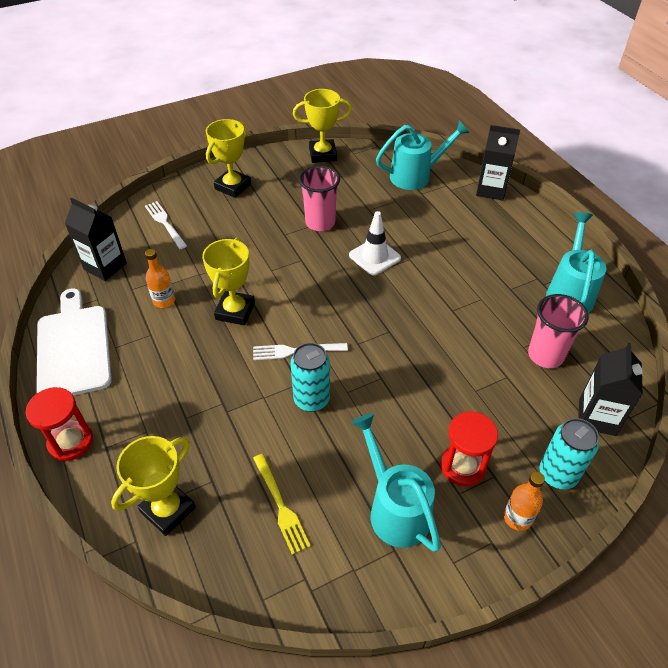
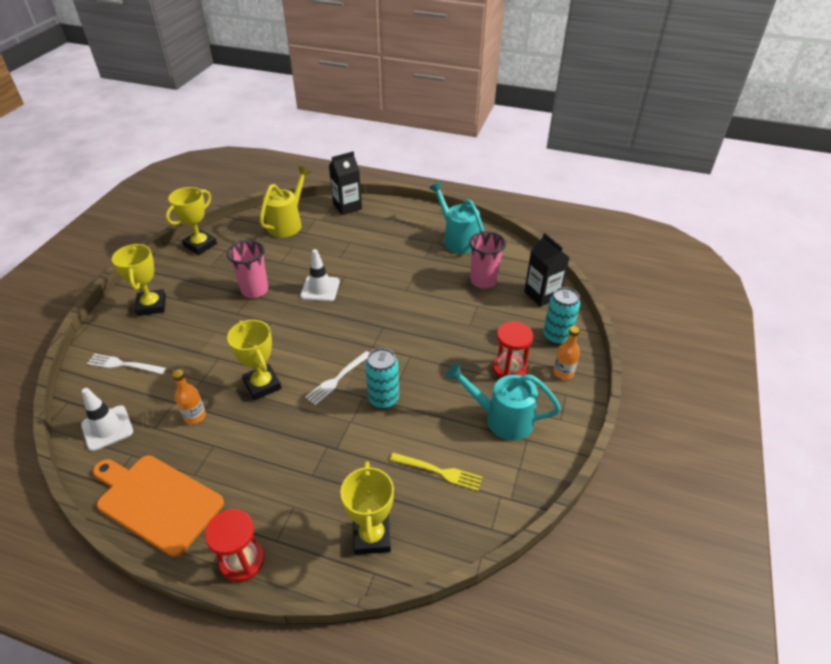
camera: 45 degrees left, 5 degrees down
(73, 348) = (157, 501): white cutting board -> orange cutting board
(105, 266) = (107, 428): black carton -> white traffic cone
(416, 176) = (288, 223): turquoise watering can -> yellow watering can

